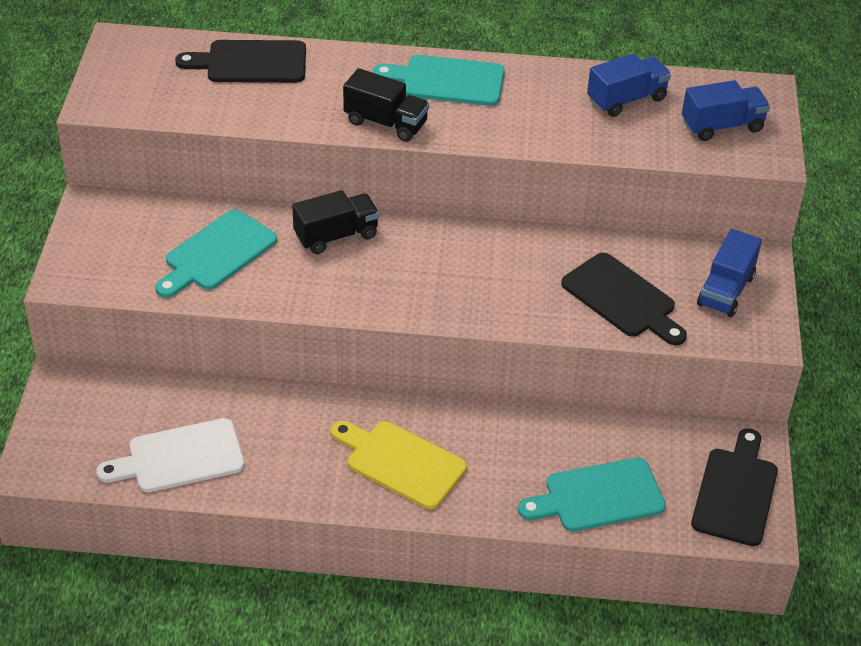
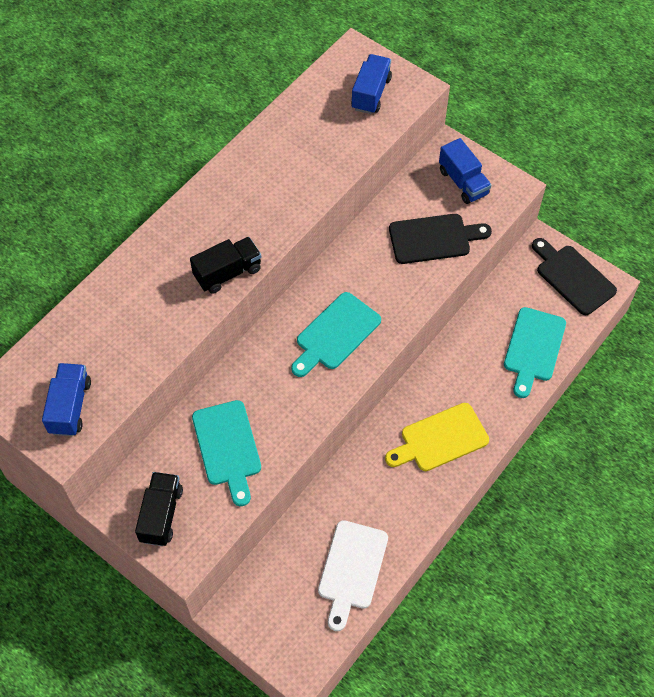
camera: 55 degrees left, 15 degrees up
(251, 62) = (94, 320): black cutting board -> none
(336, 236) = (263, 364): black truck -> black truck (161, 515)
(447, 81) = (211, 212): turquoise cutting board -> turquoise cutting board (335, 334)
(626, 100) = (308, 126): blue truck -> blue truck (70, 407)

